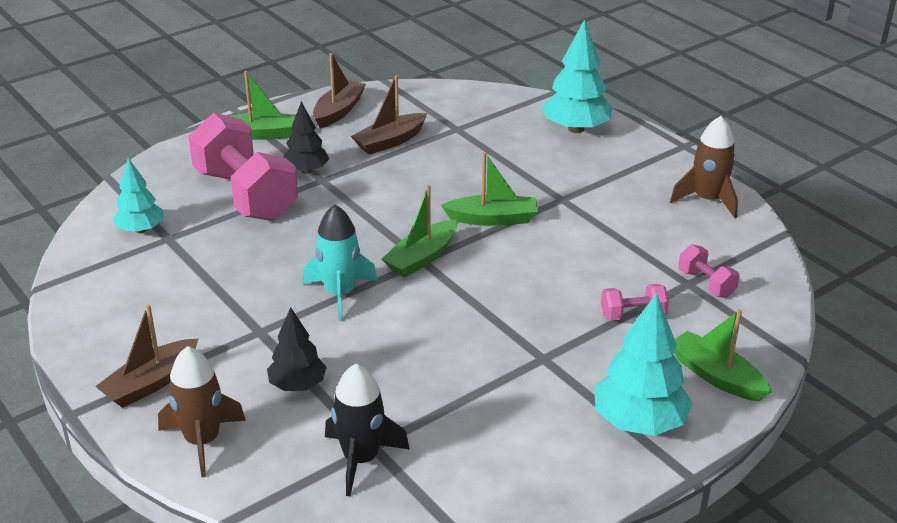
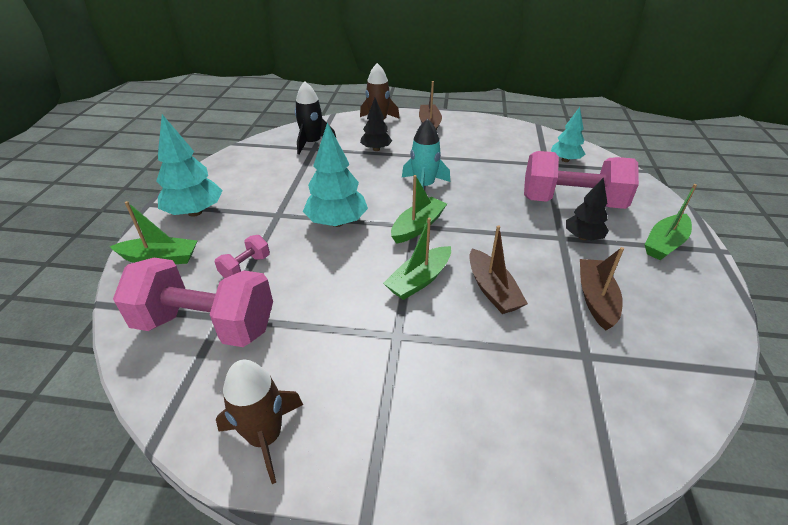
camera: 135 degrees right, 5 degrees up
(338, 111) = (684, 301): brown boat -> brown boat (492, 290)
(422, 258) = (418, 226): green boat -> green boat turned 45 degrees clockwise
(576, 129) = (504, 453): turquoise tree -> turquoise tree (337, 222)
(706, 284) = (206, 325): pink dumbbell -> pink dumbbell, size x2.29

